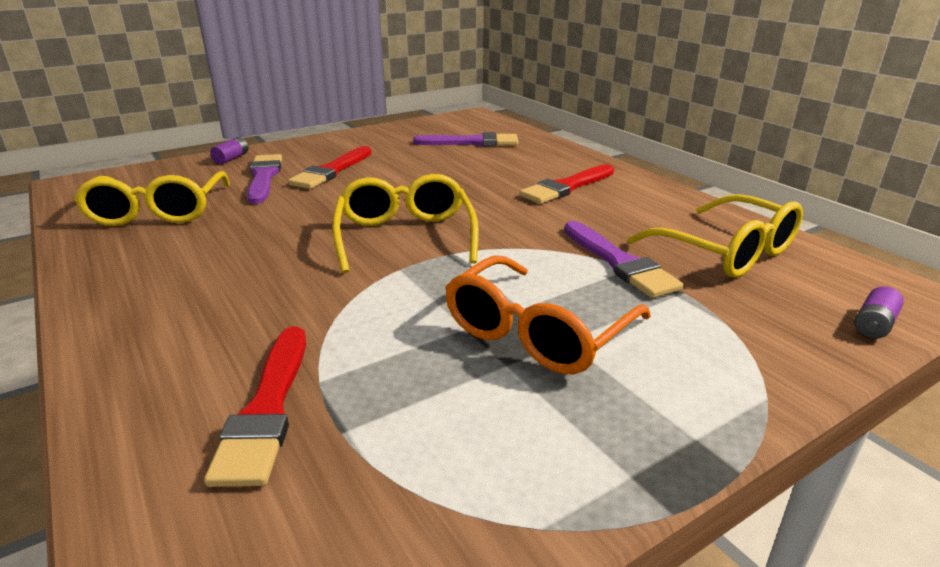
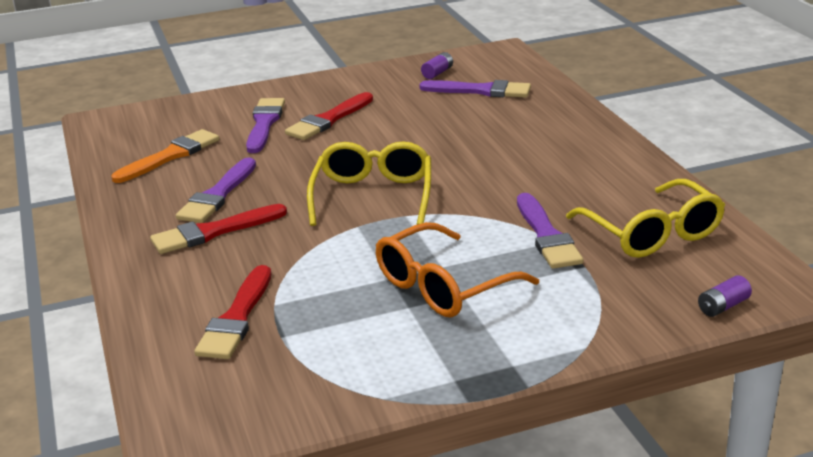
camera: 15 degrees right, 0 degrees up
(158, 212) = (170, 156): yellow glasses -> orange brush
(219, 248) = (218, 195): none -> purple brush
(231, 158) = (238, 99): purple battery -> purple battery (437, 73)
(567, 187) = (548, 153): red brush -> red brush (214, 232)

